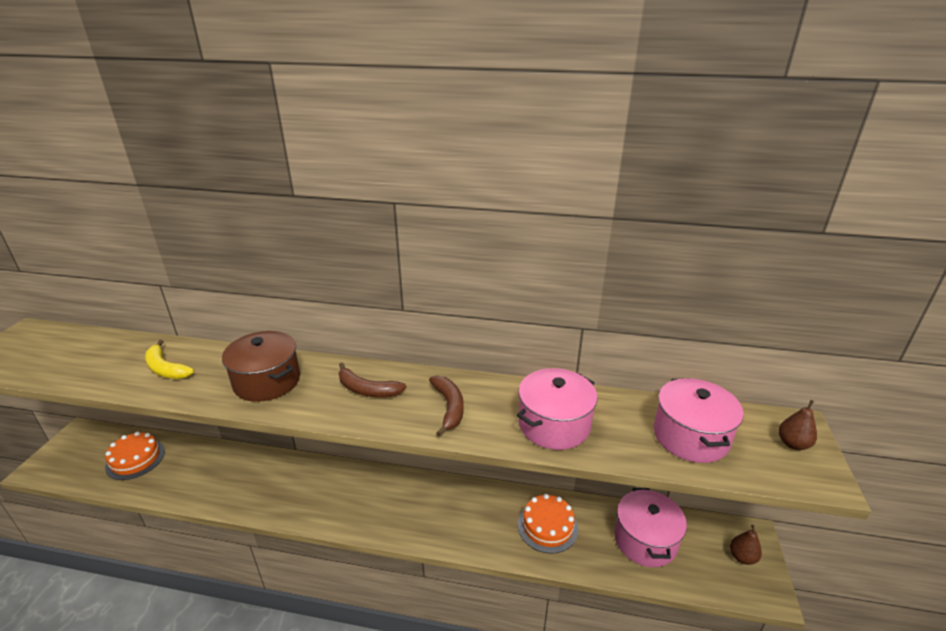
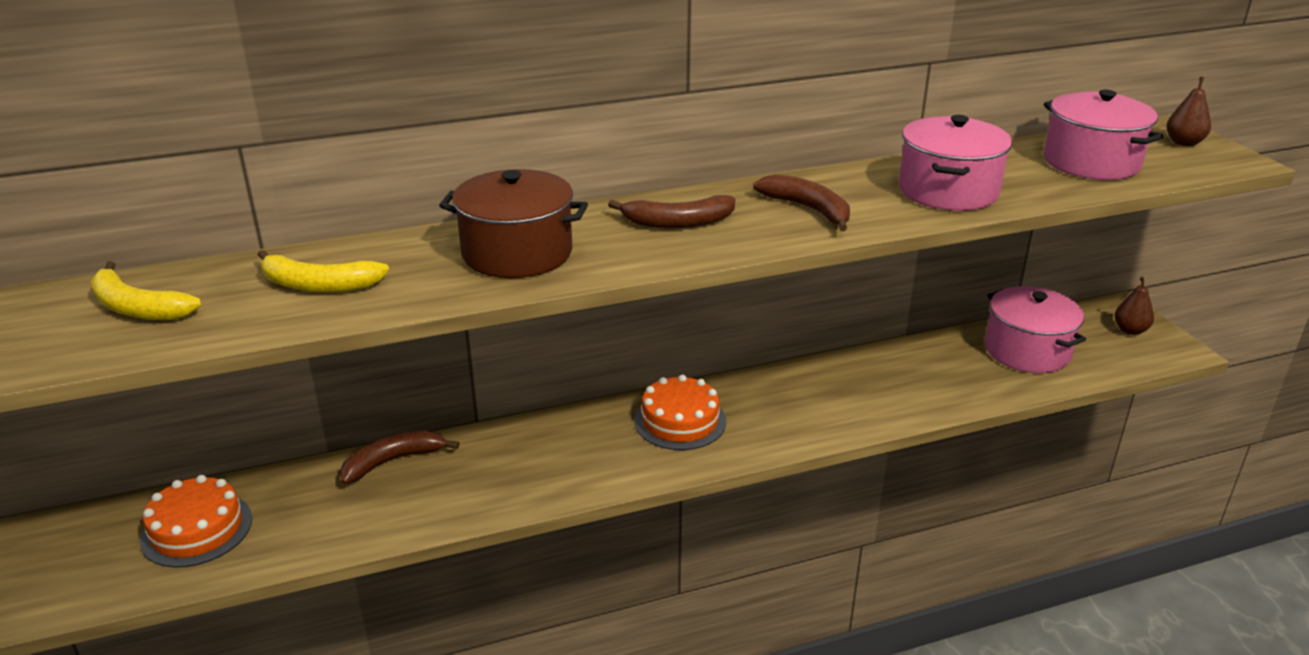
camera: 30 degrees left, 0 degrees up
(91, 354) = (137, 308): none -> yellow banana
(239, 457) = (393, 461): none -> brown banana
(547, 526) = (913, 377): orange cake -> orange cake (680, 421)

